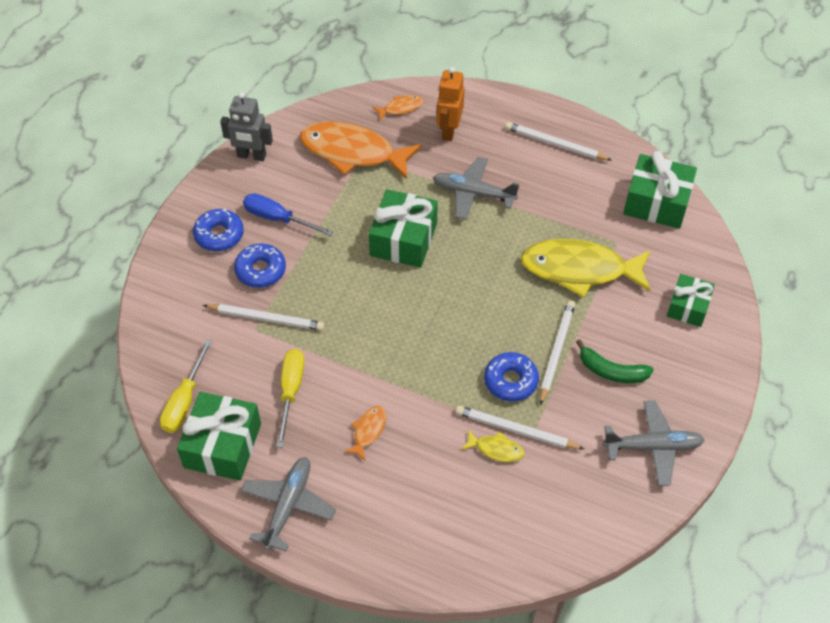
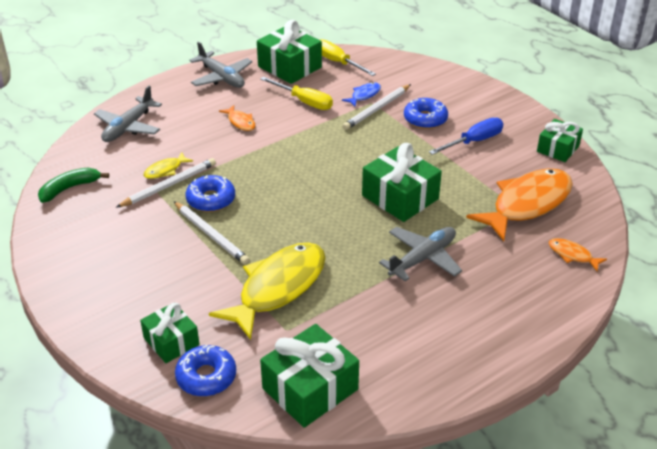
camera: 120 degrees right, 15 degrees down
(219, 235) = (477, 111): blue donut -> blue donut (206, 377)
(244, 342) = (364, 95): none -> blue fish
(251, 156) = (558, 149): grey robot -> green gift
(401, 108) = (572, 255): orange fish -> orange fish turned 120 degrees clockwise
(449, 131) = (519, 275): orange robot -> none
(555, 144) = (449, 347): white pencil -> none
(611, 371) = (162, 257): green banana -> green banana (69, 188)
(653, 447) = (77, 248): grey plane -> grey plane (128, 127)

